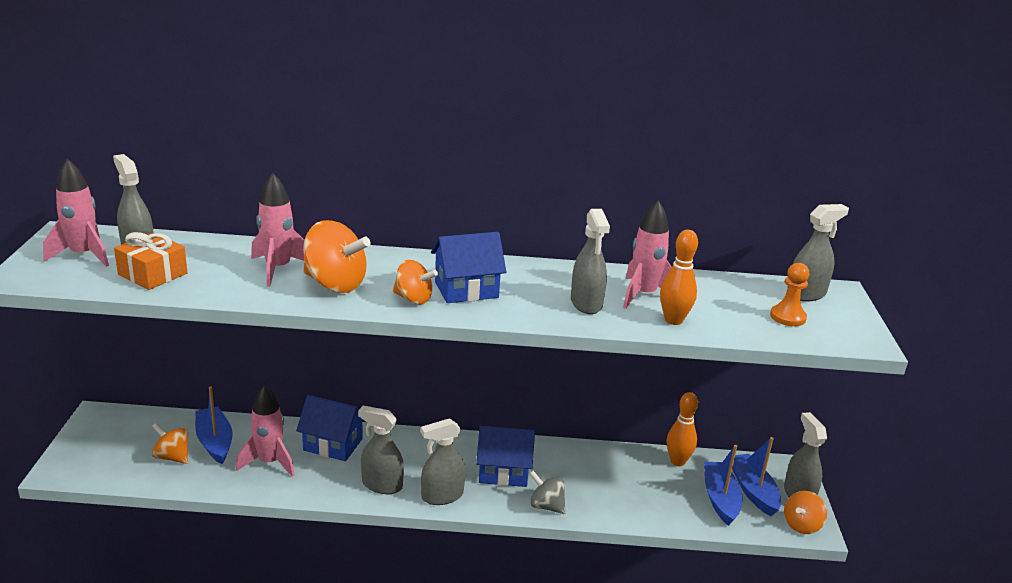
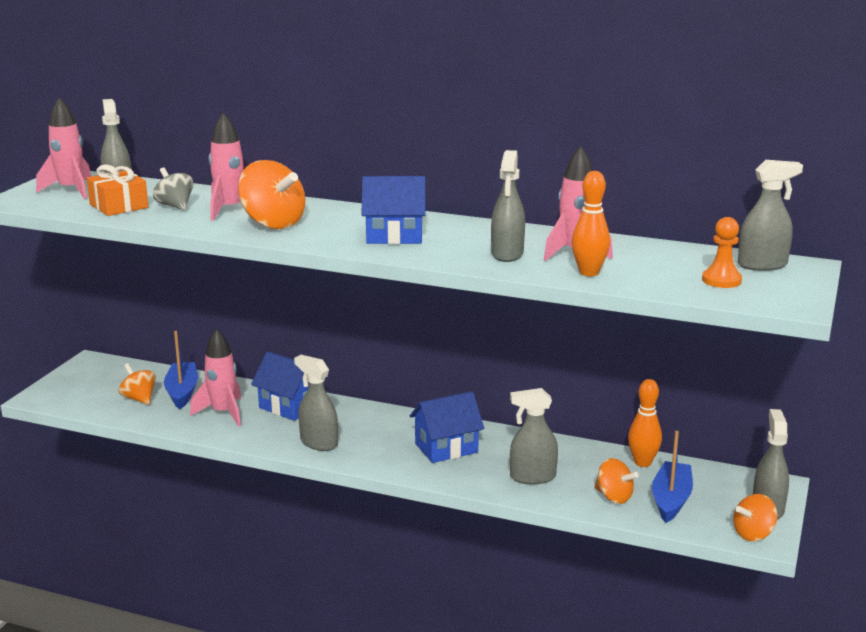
camera: 20 degrees right, 5 degrees down
(413, 299) = (337, 238): orange spinning top -> orange spinning top (614, 497)
(442, 496) = (372, 459): grey spray bottle -> grey spray bottle (532, 477)
(503, 472) = (446, 448): blue house -> blue house turned 45 degrees counterclockwise
(546, 506) = (474, 480): grey spinning top -> grey spinning top (175, 206)
(753, 491) = (714, 498): blue boat -> none

